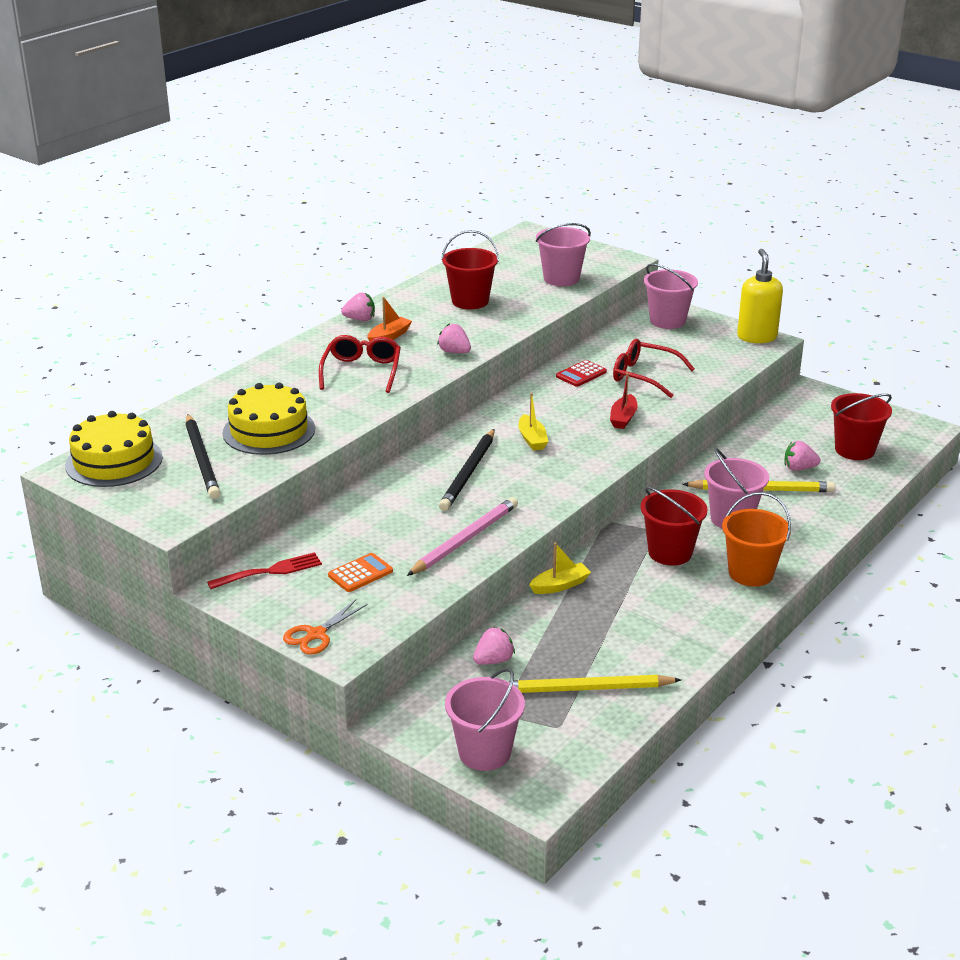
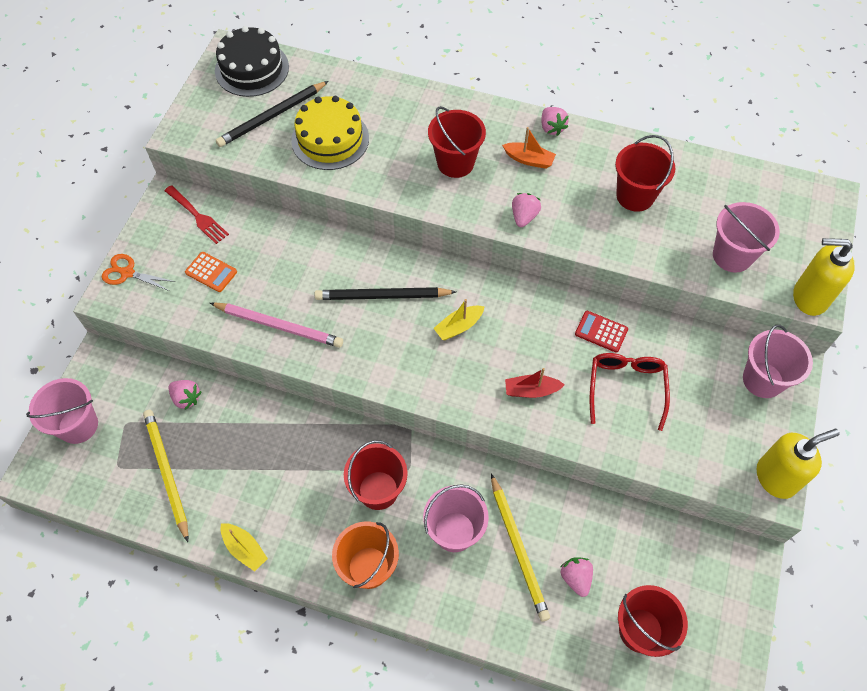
camera: 70 degrees right, 30 degrees up
(114, 461) = (252, 69): yellow cake -> black cake
(362, 371) = (455, 163): red glasses -> red bucket
(560, 585) = (300, 416): yellow boat -> yellow boat (245, 549)
(620, 262) = (809, 298): none -> yellow soap dispenser

